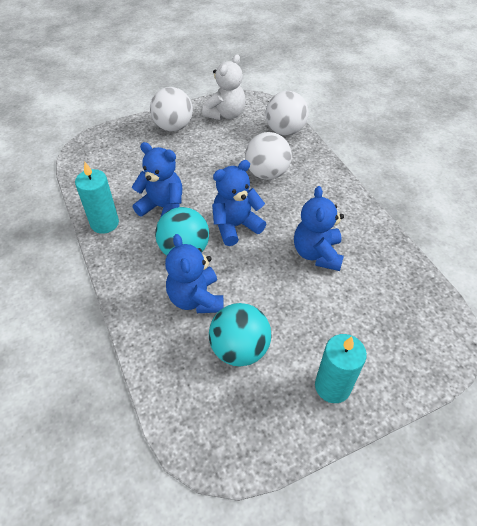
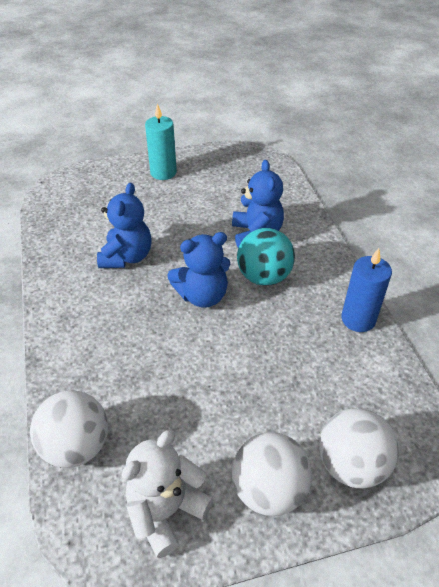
camera: 170 degrees left, 5 degrees down
(104, 223) = (358, 319): turquoise candle -> blue candle
(163, 207) = (287, 330): blue teddy bear -> none
(239, 349) = (225, 198): turquoise ball -> none
(267, 173) = (140, 363): white ball -> white ball (351, 464)

